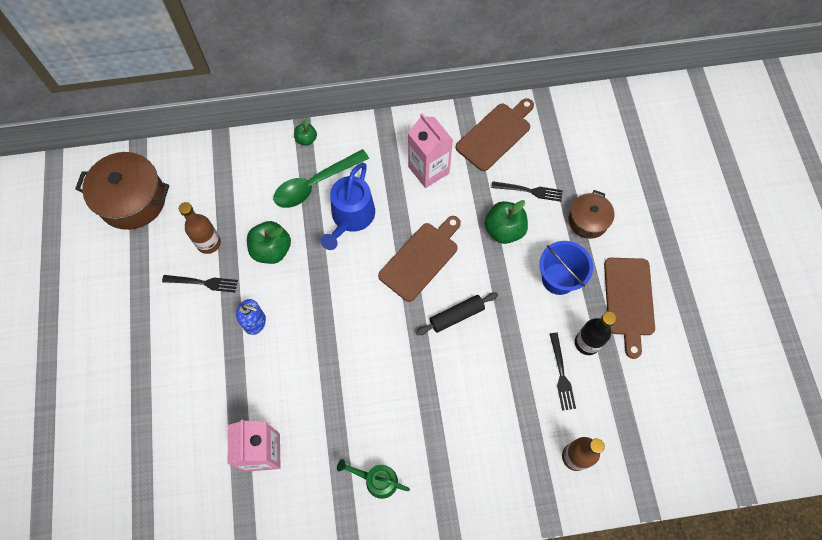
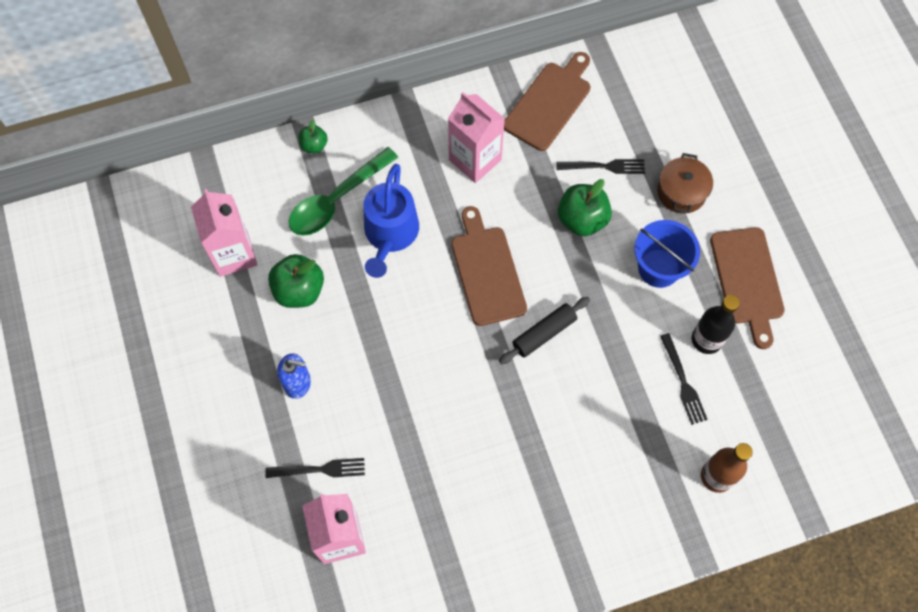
camera: 10 degrees left, 0 degrees up
(132, 200) = (108, 256): brown pot -> none
(203, 283) = (222, 345): black fork -> black fork (320, 469)
(209, 243) = (218, 295): brown bottle -> none
(227, 213) = (233, 254): none -> pink carton
(377, 480) = (486, 545): green watering can -> none
(421, 259) = (487, 271): brown cutting board -> brown cutting board turned 45 degrees counterclockwise

